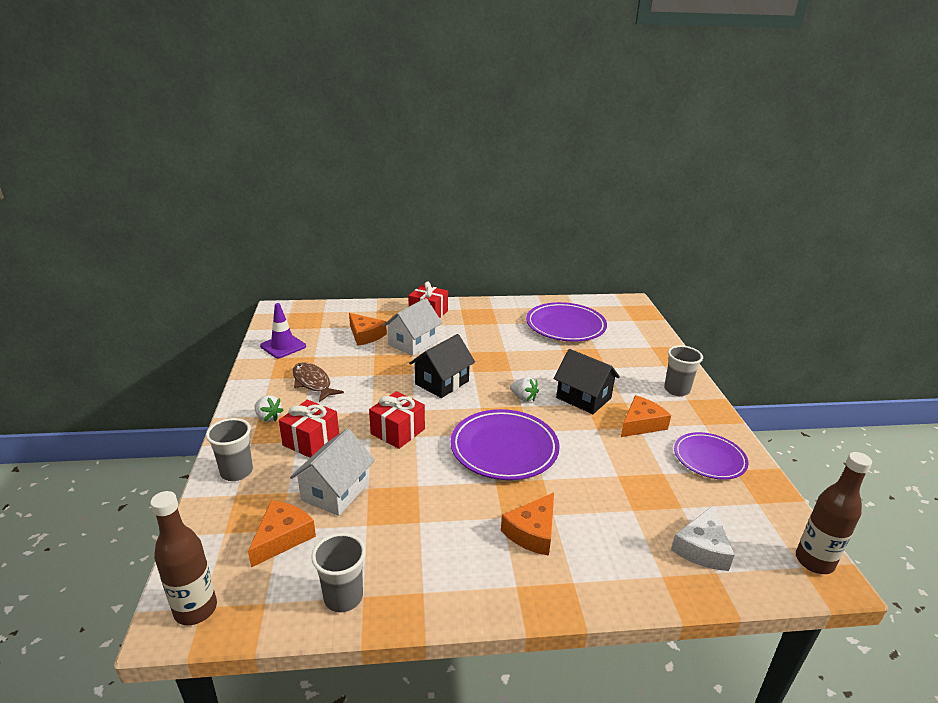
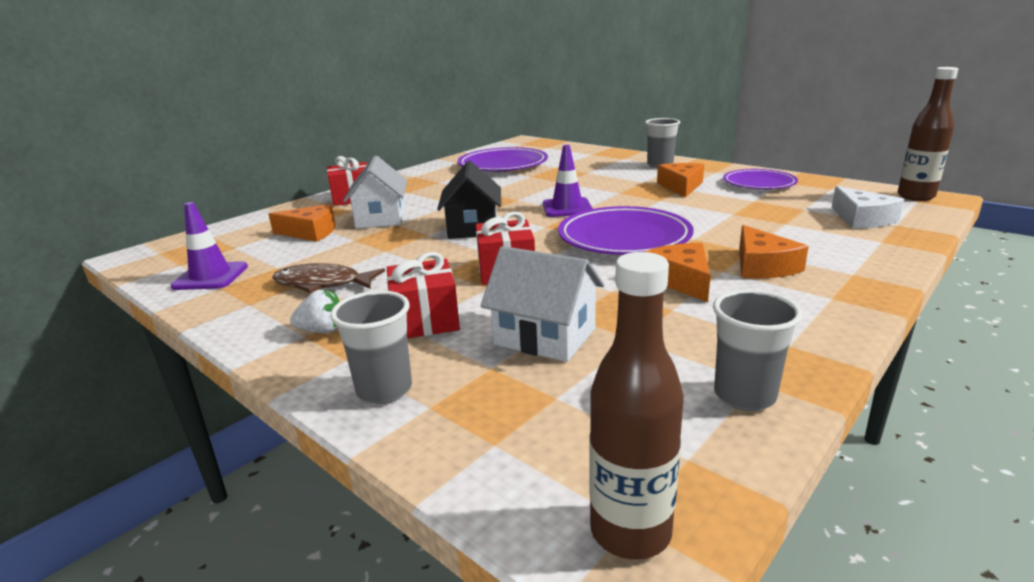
camera: 40 degrees left, 5 degrees down
(282, 537) = (574, 400): orange cheese -> orange cheese (681, 280)
(335, 491) = (545, 336): white house -> white house turned 45 degrees counterclockwise
(523, 398) = (567, 208): white strawberry -> purple traffic cone
(583, 398) = (611, 191): black house -> none

